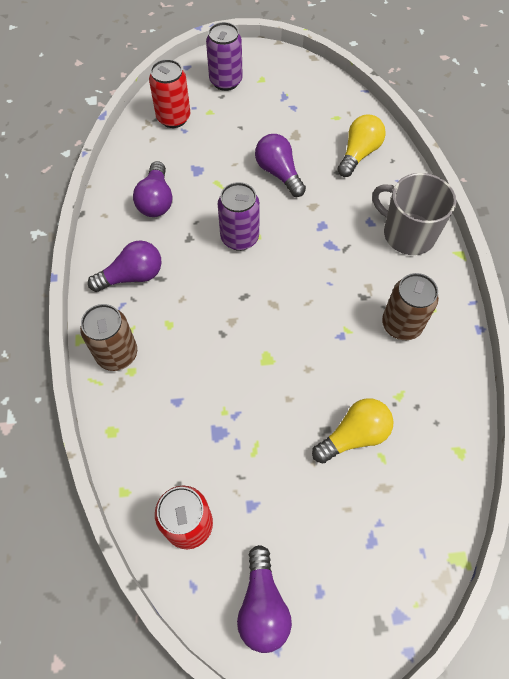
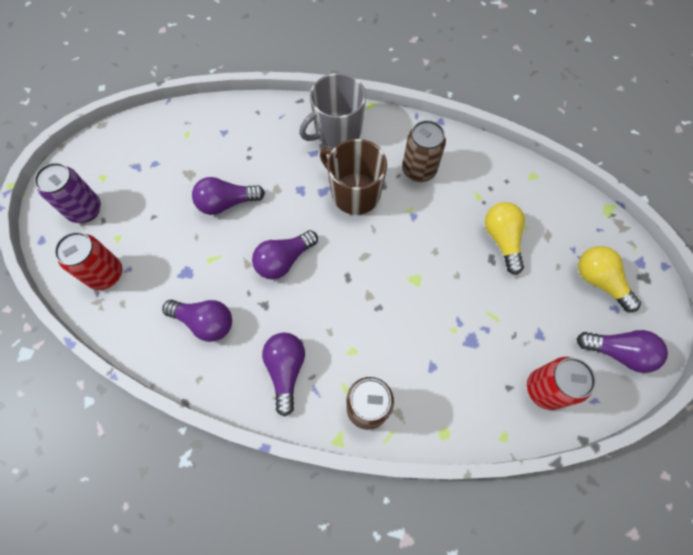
camera: 70 degrees left, 5 degrees up
(239, 238) = (284, 260): purple can -> purple light bulb
(341, 272) = (354, 193): none -> brown mug
(359, 154) = (238, 133): yellow light bulb -> yellow light bulb (599, 281)

